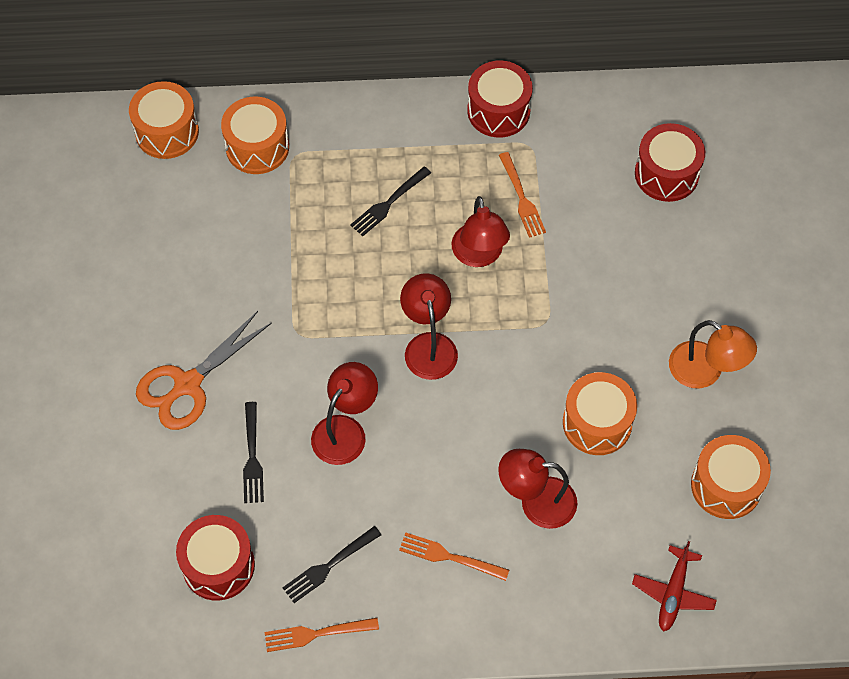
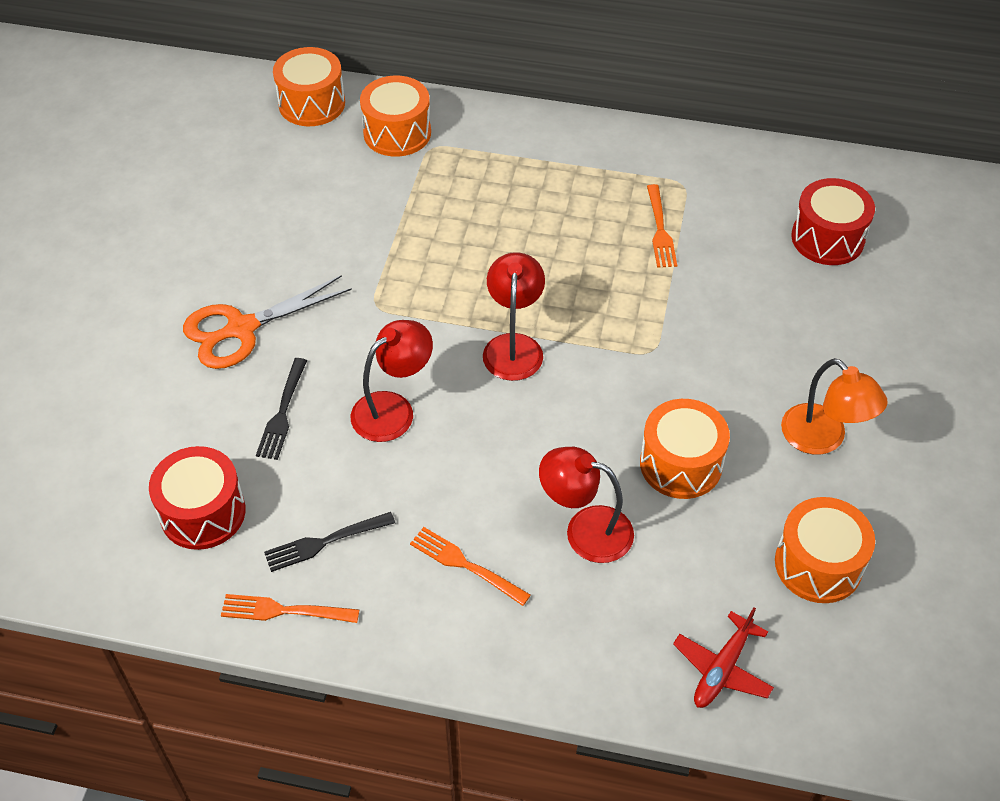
camera: 15 degrees right, 10 degrees down
(389, 203) = (515, 207): black fork -> none
(479, 255) = (597, 273): red lamp -> none
(498, 111) = (659, 148): red drum -> none

